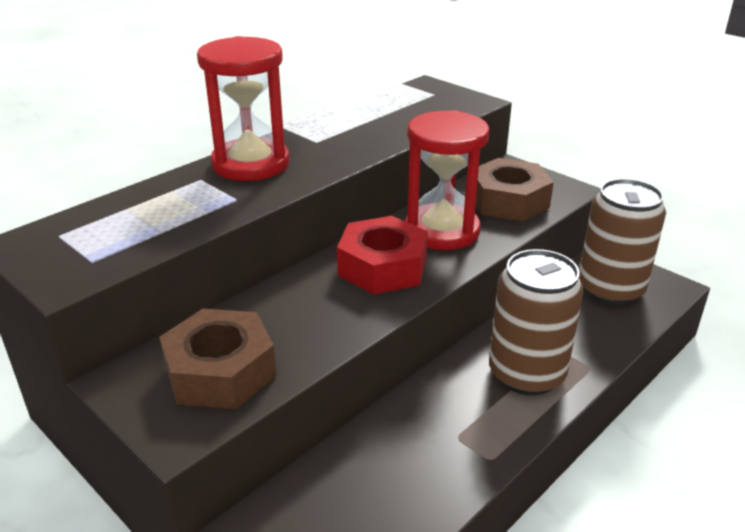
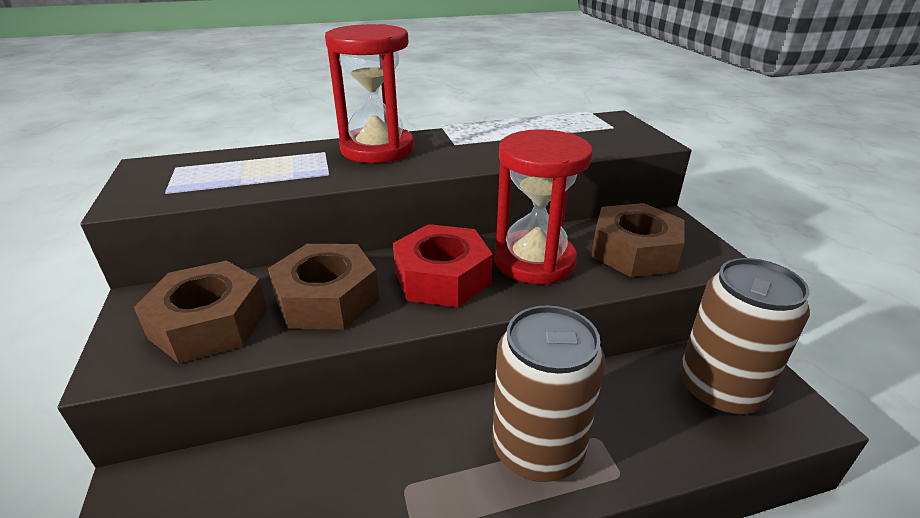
camera: 30 degrees right, 0 degrees up
(304, 316) = (327, 299): none -> brown nut

